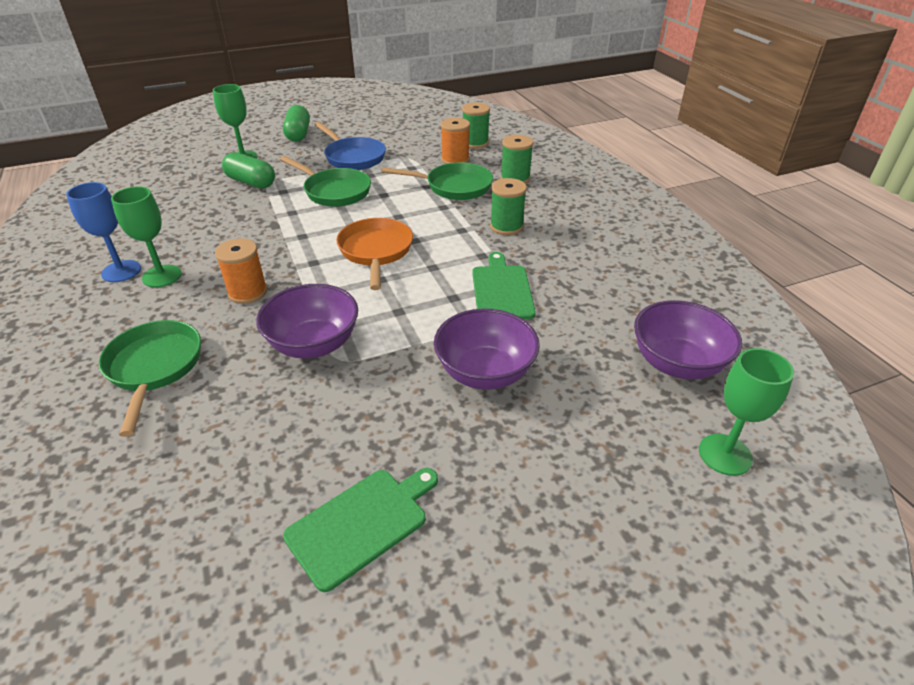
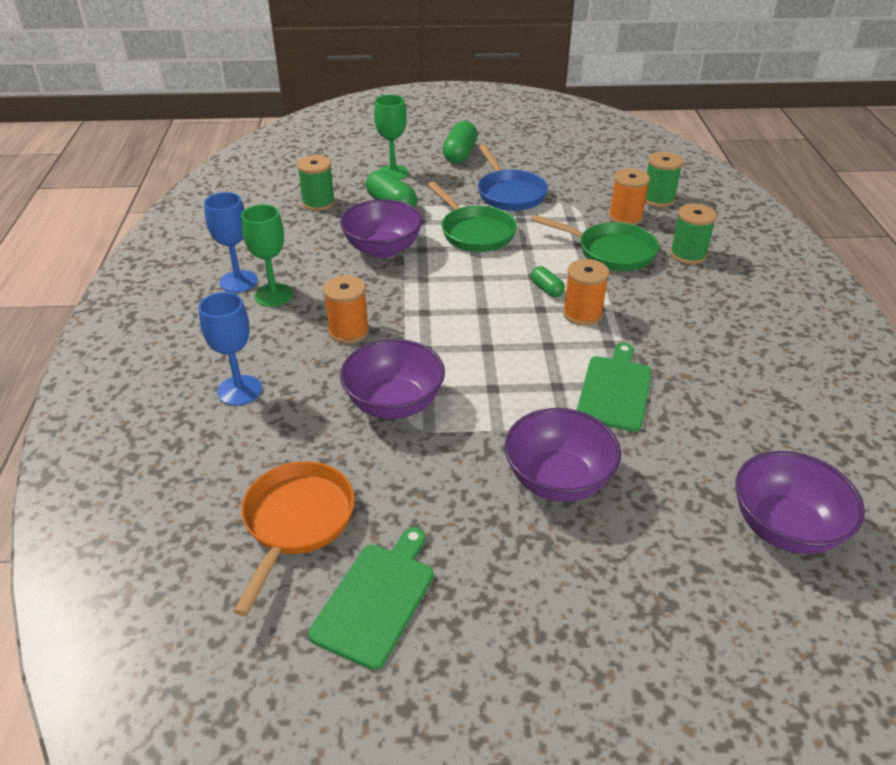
camera: 20 degrees right, 0 degrees up
(154, 368) = (240, 390): green pan -> blue goblet
(256, 219) = (383, 249): none -> purple bowl
(361, 523) = (376, 599): green cutting board -> green cutting board turned 45 degrees counterclockwise
(376, 251) = (493, 313): orange pan -> orange pan (296, 522)
(413, 224) = (546, 289): none -> green capsule
(451, 237) = (582, 314): none -> orange spool
(506, 226) = (652, 314): green spool -> green spool (318, 203)
(725, 454) = (792, 646): green goblet -> none

